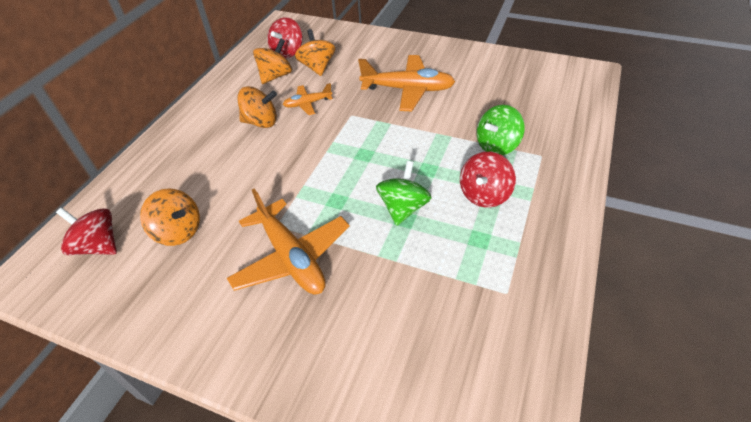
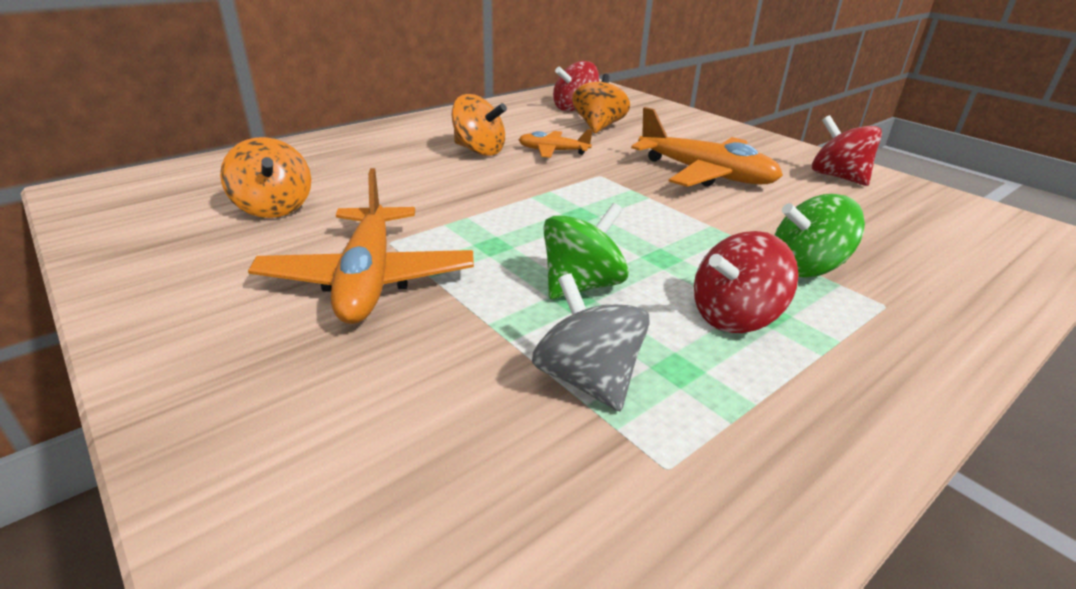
camera: 25 degrees right, 15 degrees down
(98, 246) = (183, 191): red spinning top -> red spinning top (837, 177)
(276, 76) = (539, 121): orange spinning top -> none
(446, 265) = (587, 379): none -> grey spinning top

